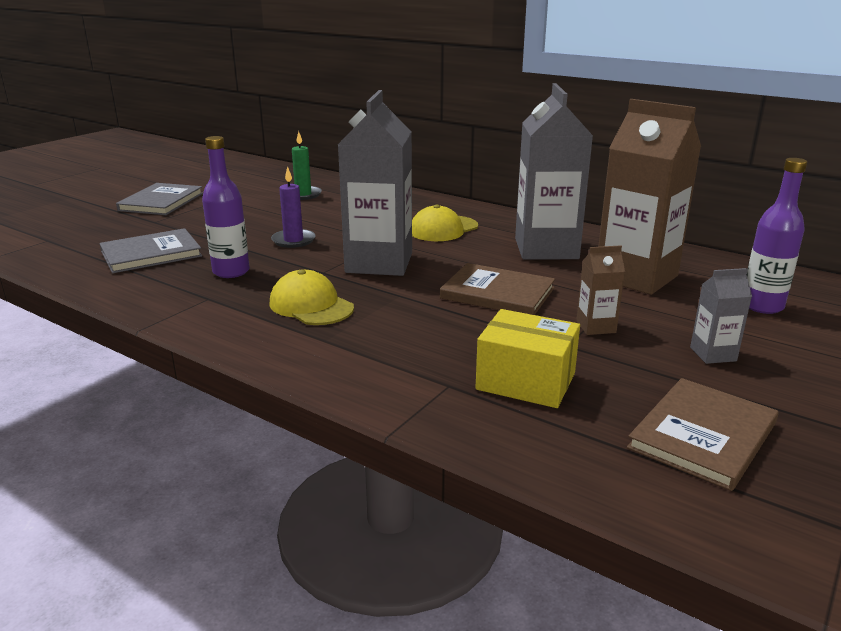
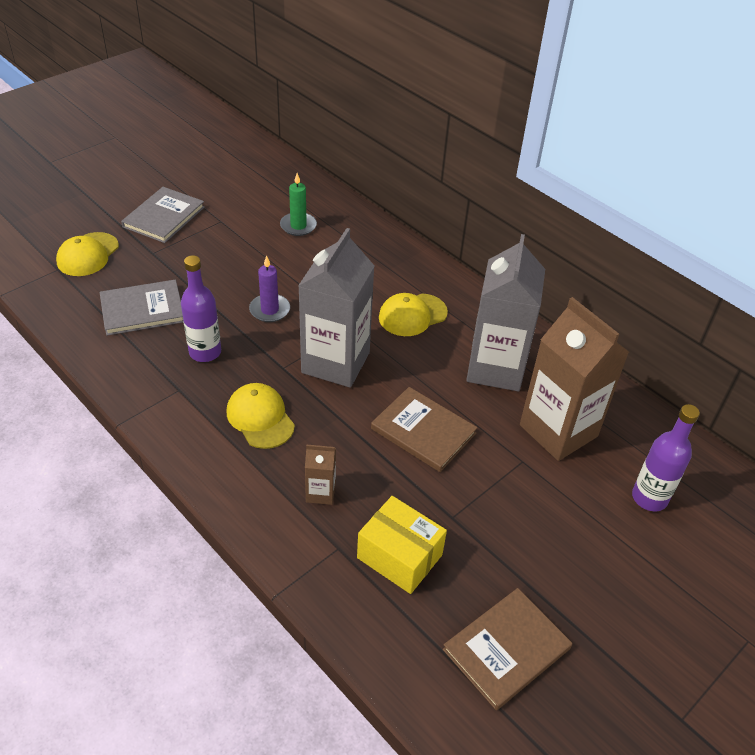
camera: 10 degrees right, 20 degrees up
(81, 229) = (88, 254): none -> yellow cap
(596, 327) = (487, 497): brown carton -> brown carton (320, 492)
(713, 354) = (567, 555): grey carton -> none

